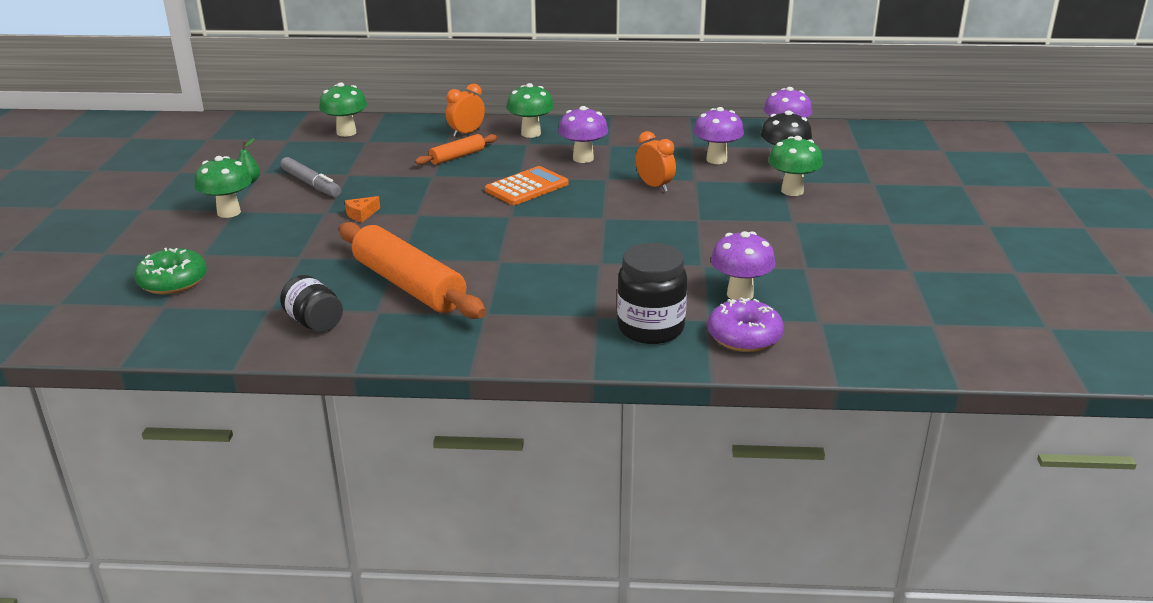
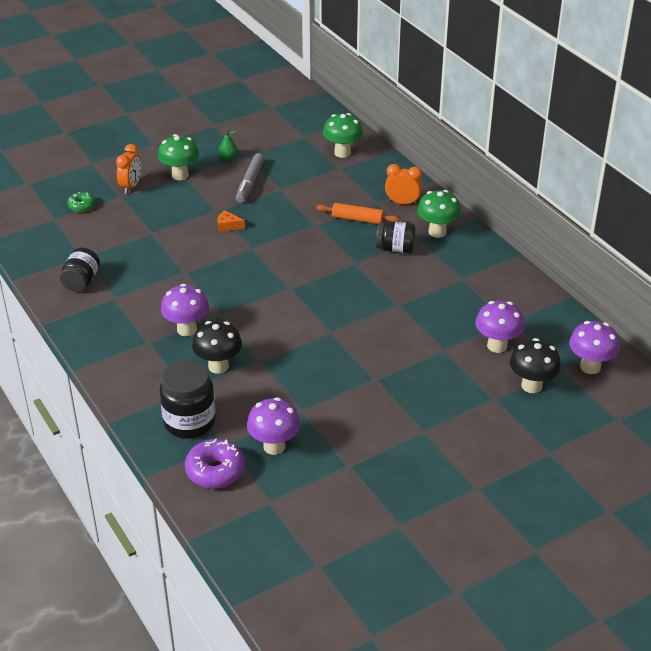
camera: 55 degrees right, 10 degrees up
(173, 282) = (81, 206): green donut -> green donut, size x0.58
(408, 285) = (155, 293): orange rolling pin -> none
(526, 155) = (395, 249): none -> black jar
(527, 187) = (342, 274): orange calculator -> none
(581, 286) = (218, 366): none -> black mushroom
(583, 158) = (421, 277): purple mushroom -> purple mushroom (187, 329)
(654, 186) = (409, 334): orange clock -> orange clock (131, 186)
(792, 191) = (480, 410): green mushroom -> none

